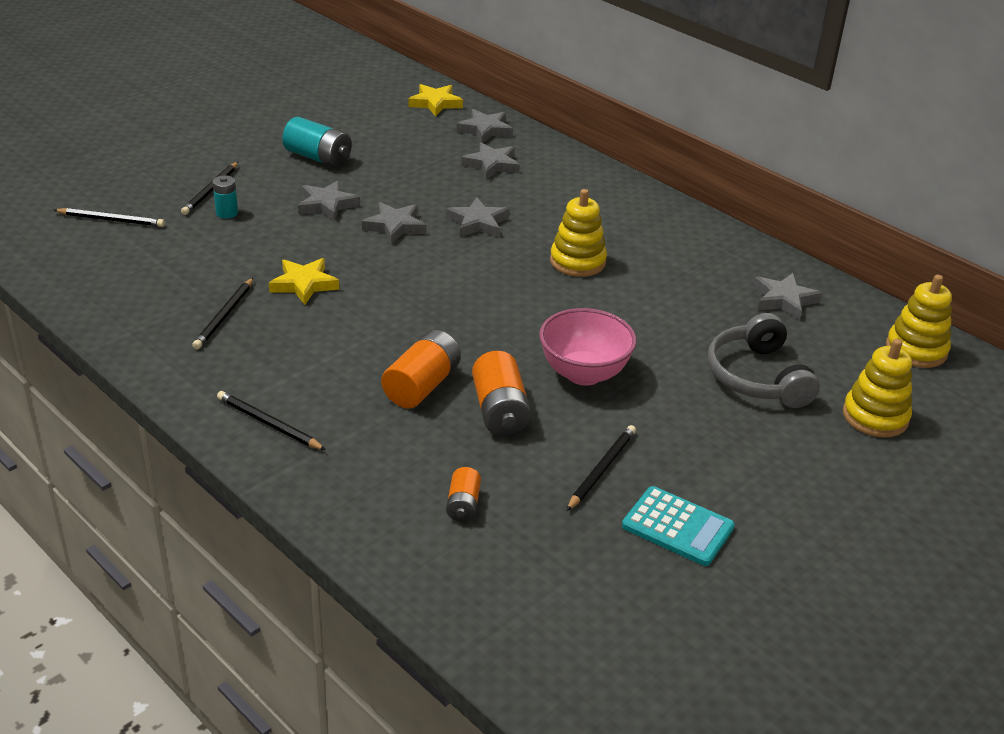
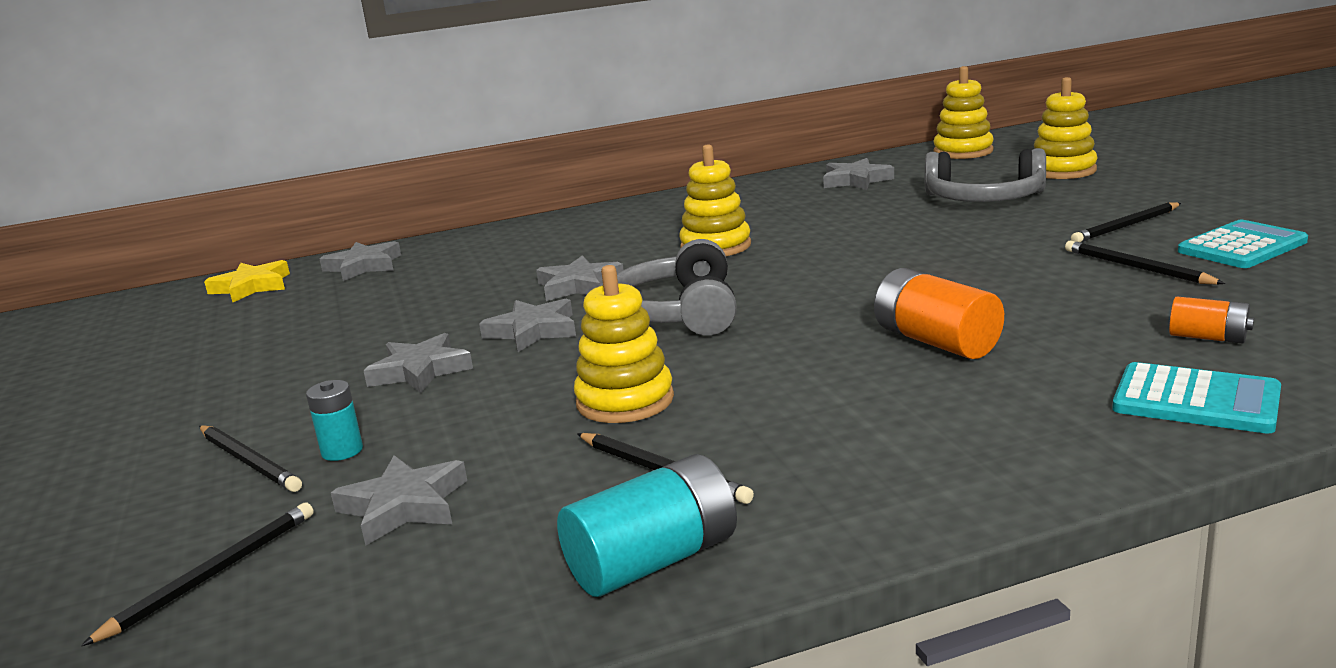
camera: 60 degrees left, 15 degrees down
(268, 424) = (996, 452): black pencil -> black pencil (1126, 226)
(304, 284) = (625, 401): yellow star -> yellow stacking toy
(318, 158) = (276, 368): turquoise battery -> turquoise battery (653, 561)
(355, 498) = (1196, 400): none -> turquoise calculator
(441, 274) = (679, 313): none -> grey headphones
(492, 165) = (452, 269): grey star -> grey star (404, 506)
(500, 411) = (1009, 304): orange battery -> none
(584, 373) = (946, 261): pink bowl -> none

